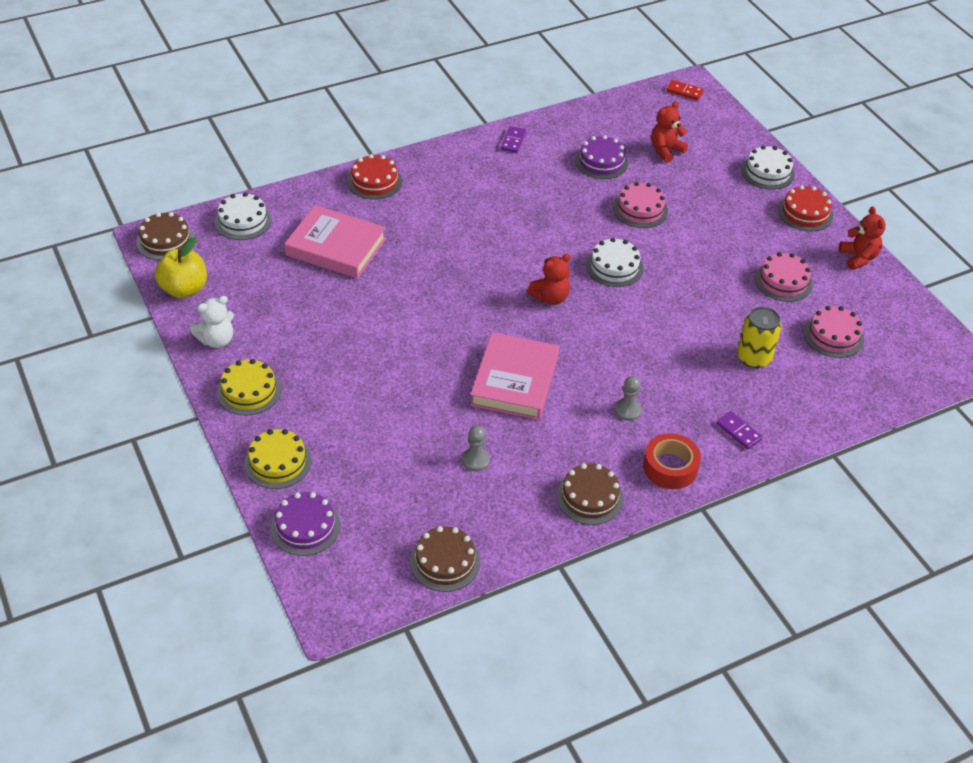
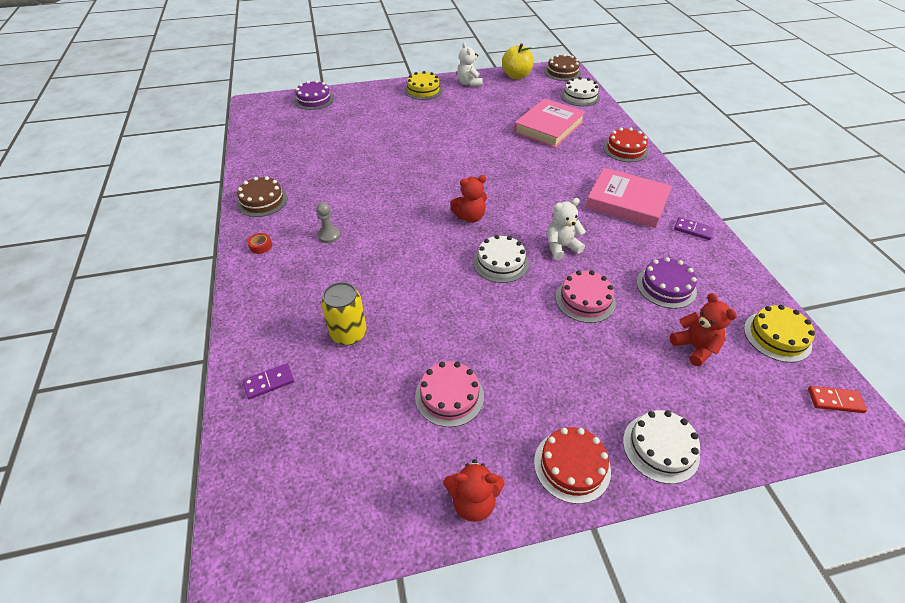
camera: 105 degrees right, 0 degrees up
(278, 462) = (364, 95): yellow cake -> yellow cake (777, 336)
(445, 561) = (257, 139): brown cake -> none
(475, 460) = (324, 159): grey pawn -> none
(514, 381) = (386, 185): pink book -> pink book (627, 202)
(550, 297) = (470, 217): red teddy bear -> red teddy bear turned 90 degrees counterclockwise
(574, 226) = (561, 247): none -> white teddy bear
(670, 467) = (261, 246): red tape -> red tape, size x0.49
(684, 92) = (835, 400): red domino -> red domino turned 60 degrees clockwise
(738, 432) = (269, 296): purple domino -> purple domino (269, 382)
(833, 335) = (350, 416): pink cake -> none

